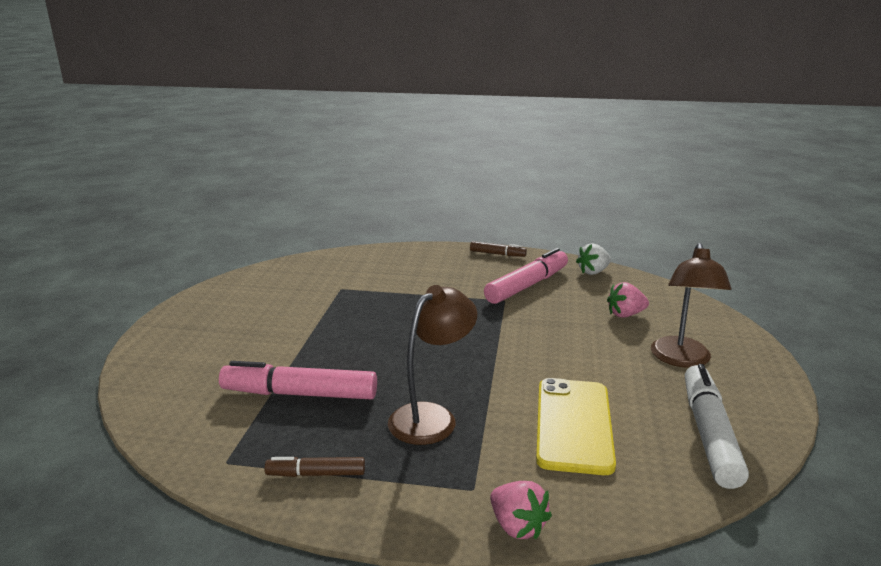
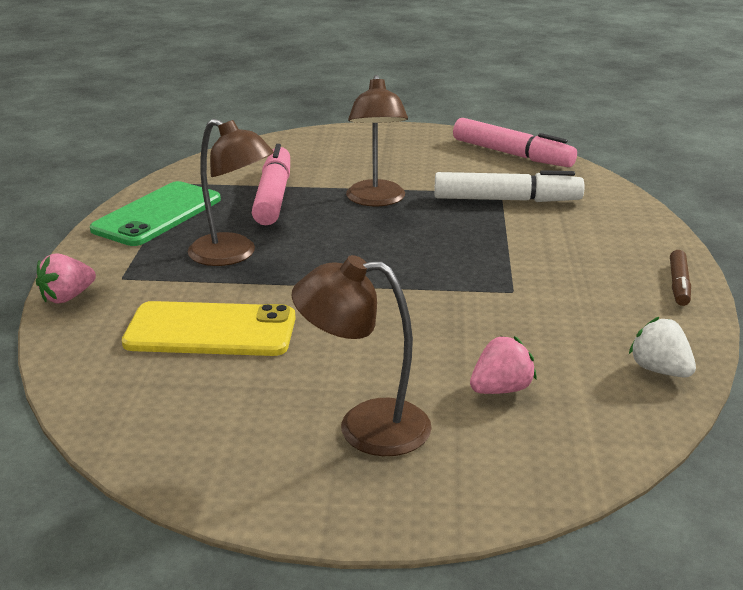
camera: 85 degrees right, 5 degrees up
(316, 474) = (157, 214): brown marker -> green phone
(335, 340) = (376, 200): none -> brown lamp
(527, 285) = (569, 308): pink marker -> pink marker (512, 154)
(625, 314) = (501, 389): pink strawberry -> pink strawberry turned 75 degrees clockwise
(709, 433) = (181, 423): white marker -> white marker (506, 200)

